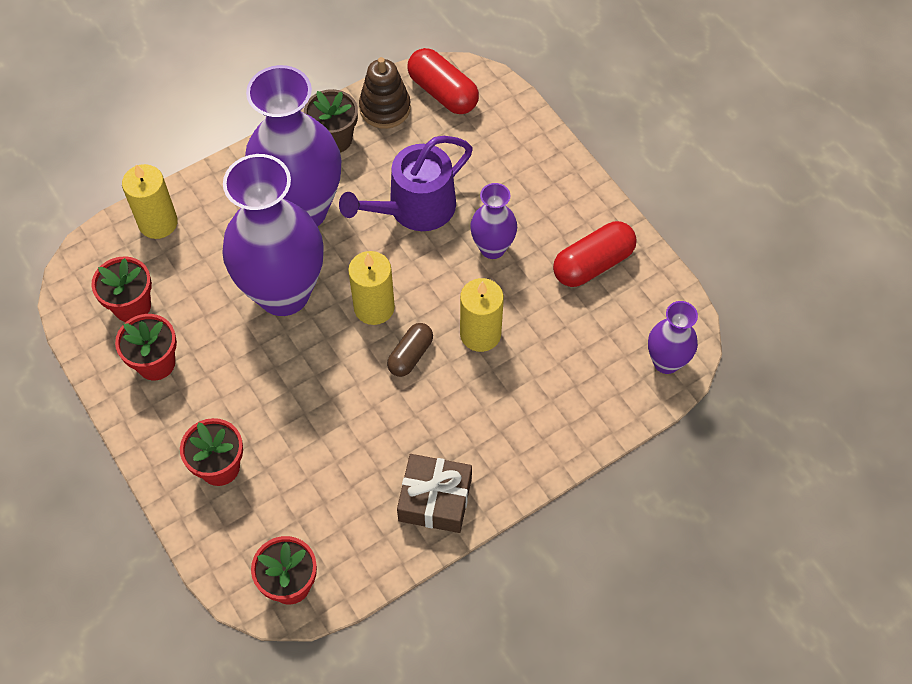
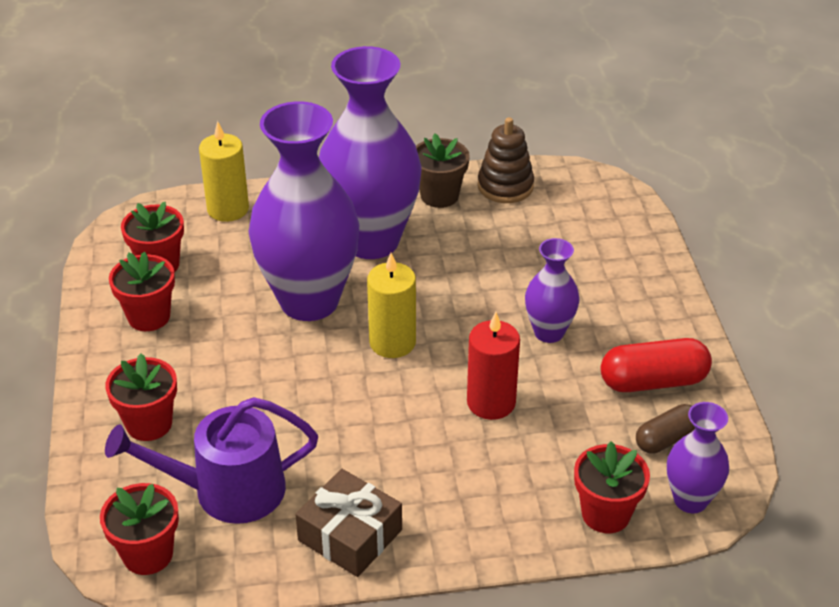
camera: 25 degrees right, 20 degrees down
(410, 355) = (404, 396): brown capsule -> brown capsule (666, 439)
(415, 208) = (486, 274): purple watering can -> purple watering can (228, 490)
(443, 92) = (572, 191): red capsule -> none
(480, 334) = (491, 402): yellow candle -> red candle
(612, 400) = (606, 514): none -> red flower pot

